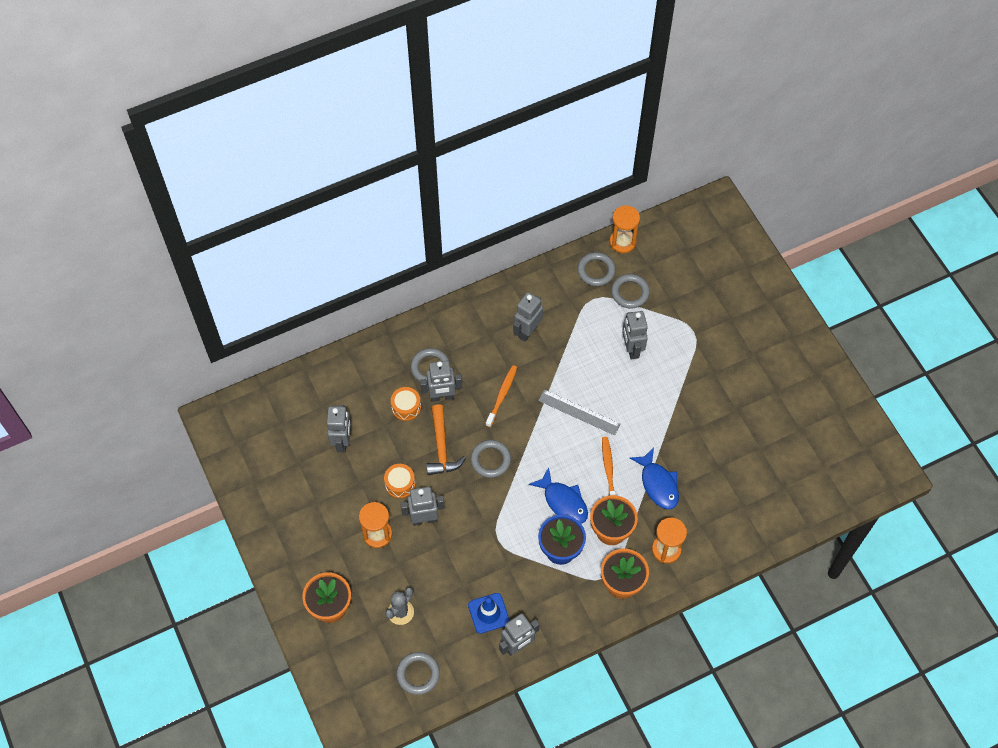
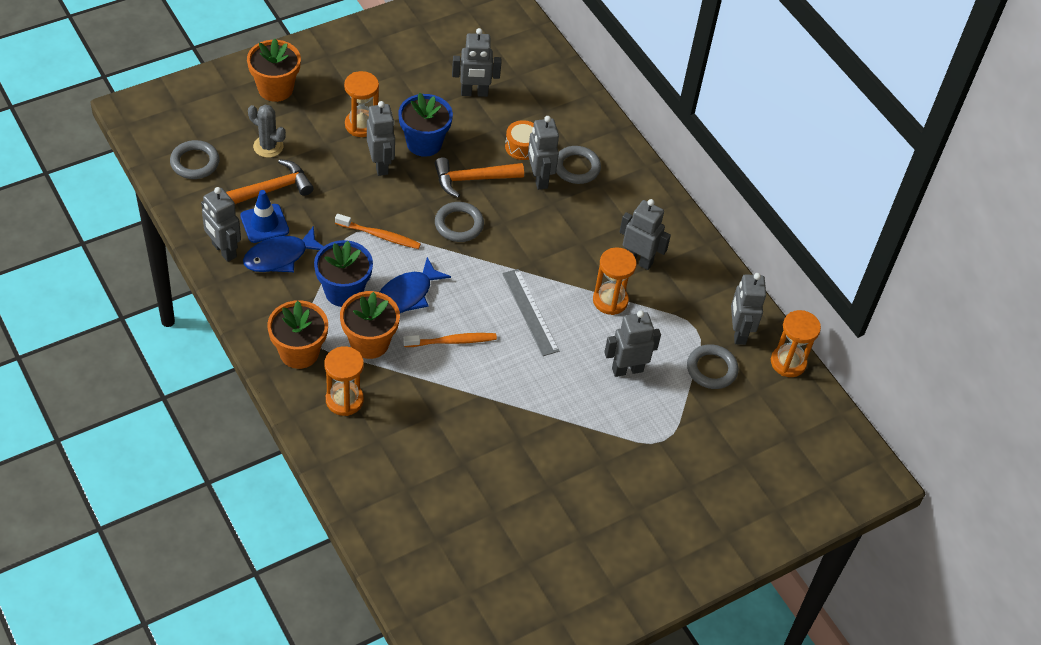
camera: 80 degrees right, 10 degrees down
(400, 484) = (424, 143): orange drum -> blue flower pot
(450, 608) = (272, 189): none -> orange hammer
(502, 395) = (546, 235): orange toothbrush -> orange toothbrush (379, 235)
(567, 355) = (610, 300): none -> orange hourglass
(579, 412) = (530, 312): grey ruler -> grey ruler turned 45 degrees counterclockwise
(596, 271) = (738, 332): grey ring -> grey robot
(658, 484) = (435, 394): blue fish -> blue fish (280, 257)

